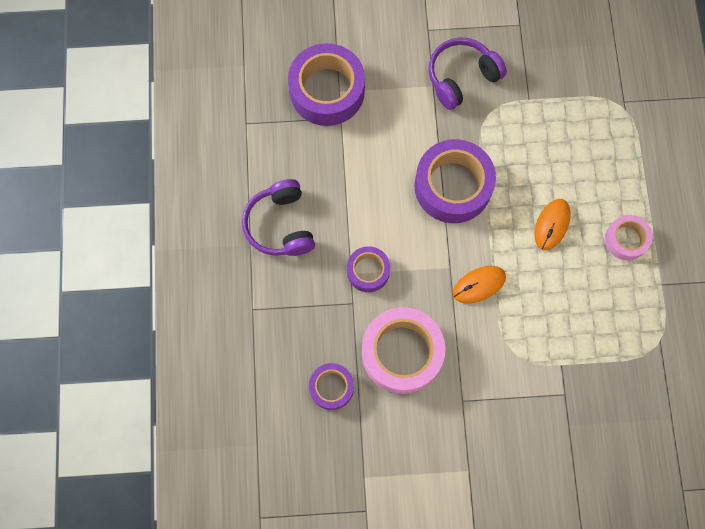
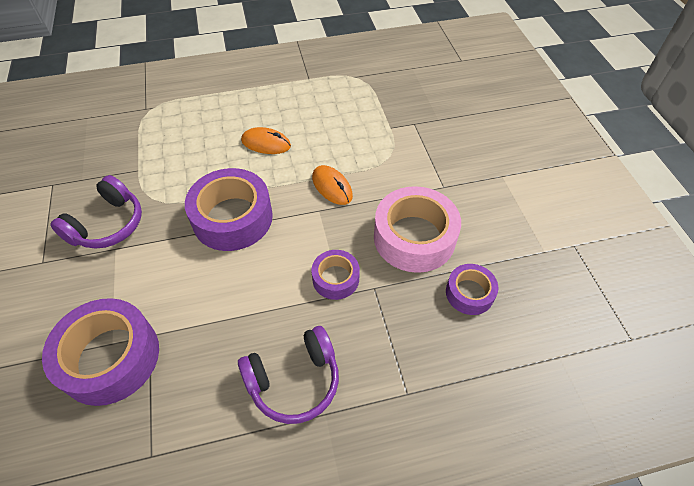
camera: 100 degrees left, 20 degrees down
(461, 77) = (107, 225): purple headphones -> purple headphones turned 105 degrees counterclockwise
(626, 240) = (274, 99): pink tape -> none

